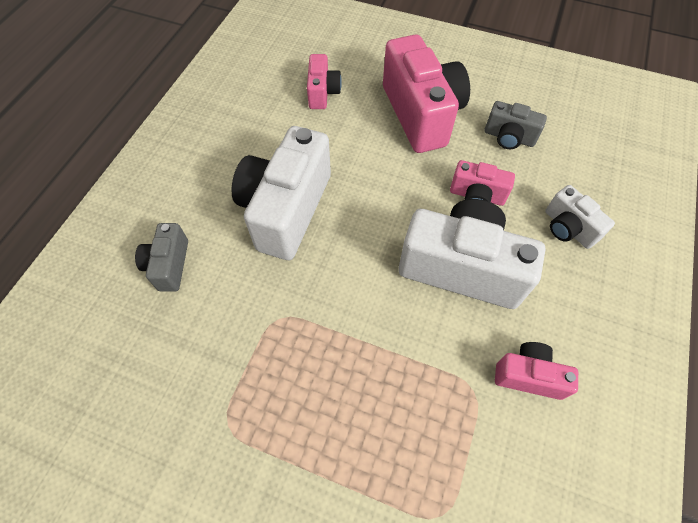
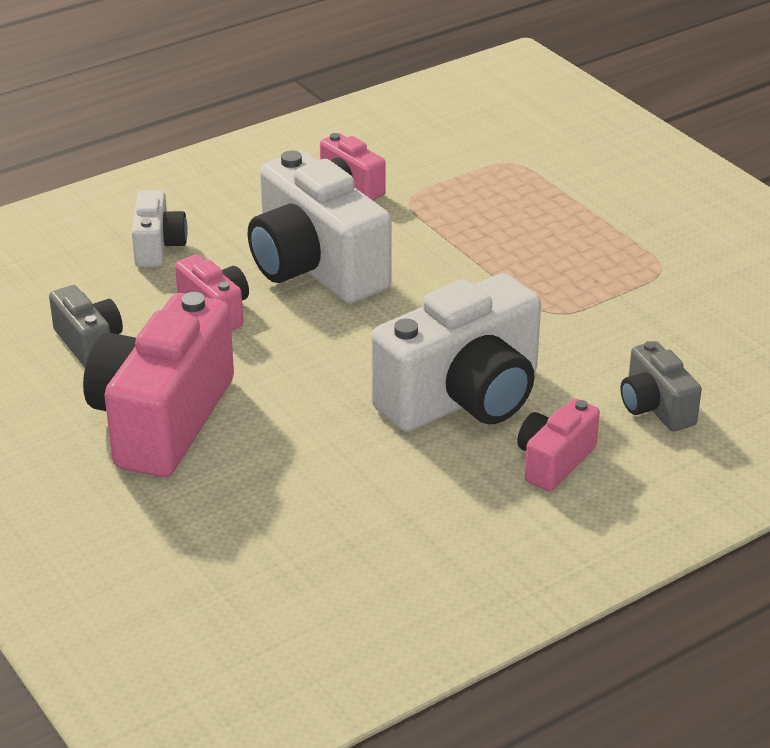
camera: 145 degrees left, 25 degrees down
(169, 265) = (655, 407): grey camera -> grey camera turned 120 degrees clockwise
(322, 92) = (269, 517): pink camera -> pink camera (554, 462)

